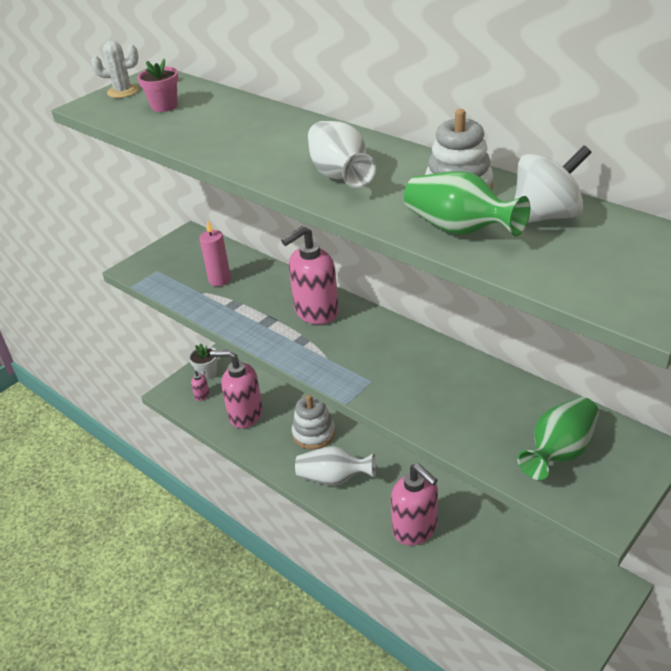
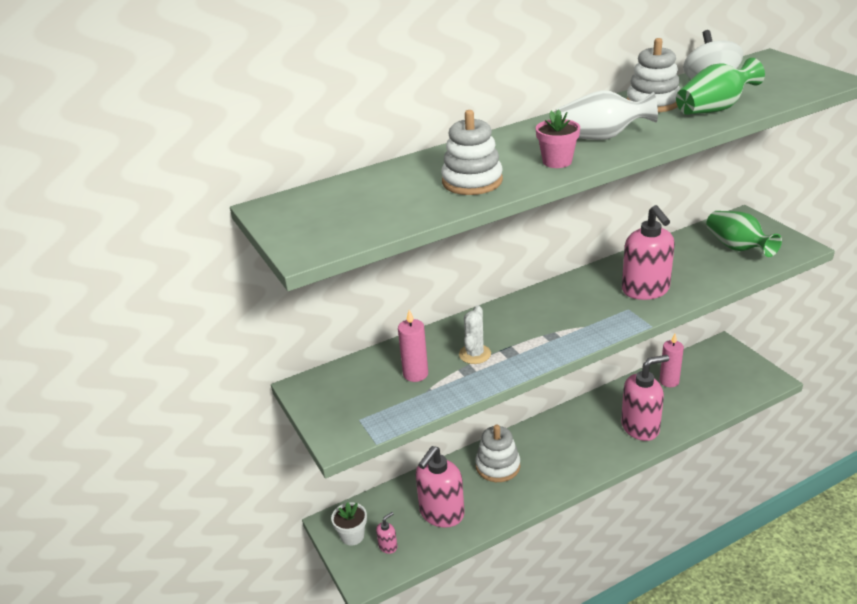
camera: 70 degrees left, 5 degrees down
(123, 91) = (292, 227): white cactus -> white cactus (475, 354)
(164, 106) = (366, 204): pink flower pot -> pink flower pot (557, 161)
(216, 135) = (472, 181): none -> white stacking toy
(316, 312) = (513, 321): pink soap dispenser -> pink soap dispenser (645, 290)
(334, 478) = (562, 464): white vase -> none
(509, 541) = (669, 381): none -> pink candle

